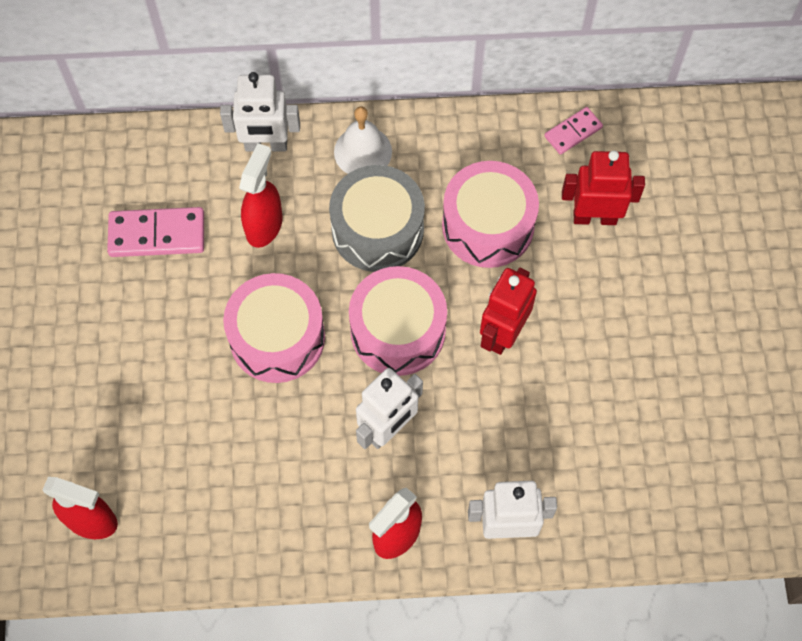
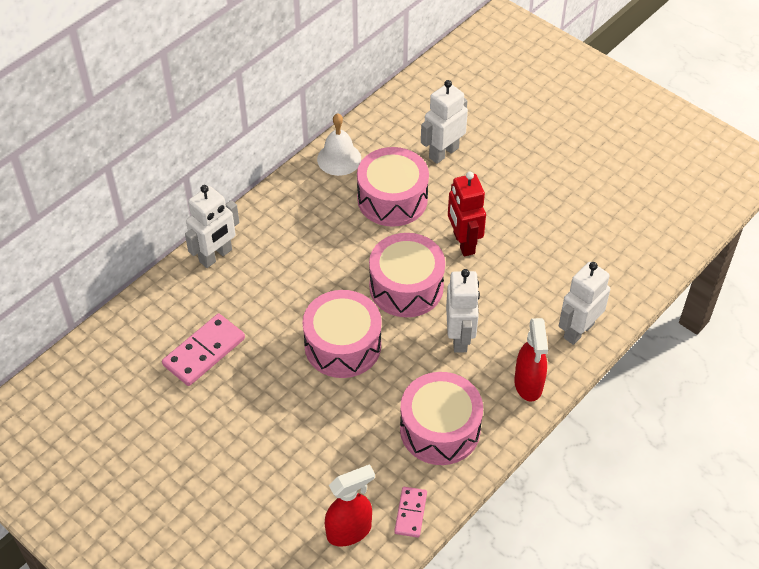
camera: 45 degrees left, 15 degrees down
(264, 225) = (265, 296): red spray bottle -> none
(269, 501) = (440, 429): none -> pink drum
(363, 151) = (278, 216): white bell -> white bell (339, 159)
(377, 229) = (334, 247): grey drum -> none
(573, 132) = (383, 122): pink domino -> pink domino (411, 513)
(594, 217) = (443, 152): red robot -> white robot

